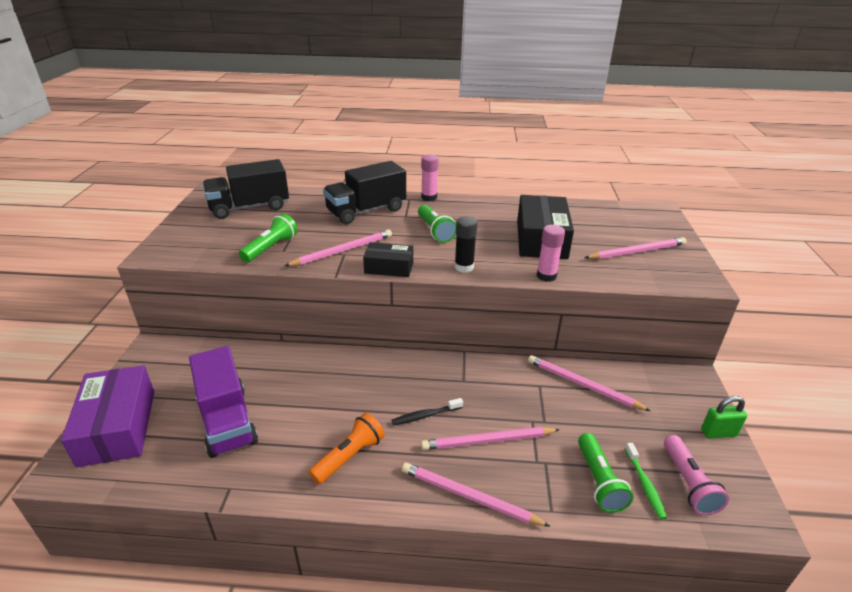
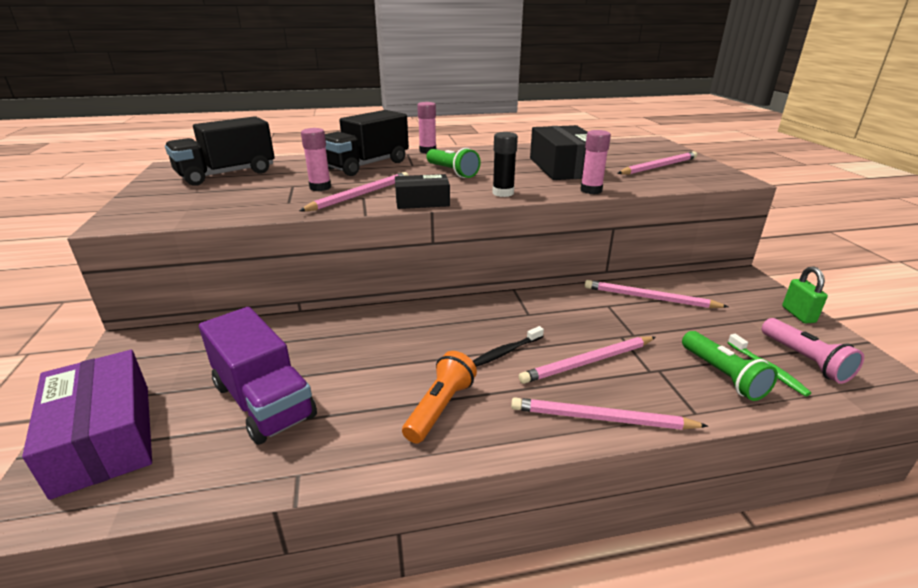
camera: 15 degrees left, 5 degrees down
(271, 248) = (272, 201): green flashlight -> none
(315, 236) = (320, 187): none -> pink glue stick
(718, 433) = (798, 314): green padlock -> green padlock turned 75 degrees counterclockwise

